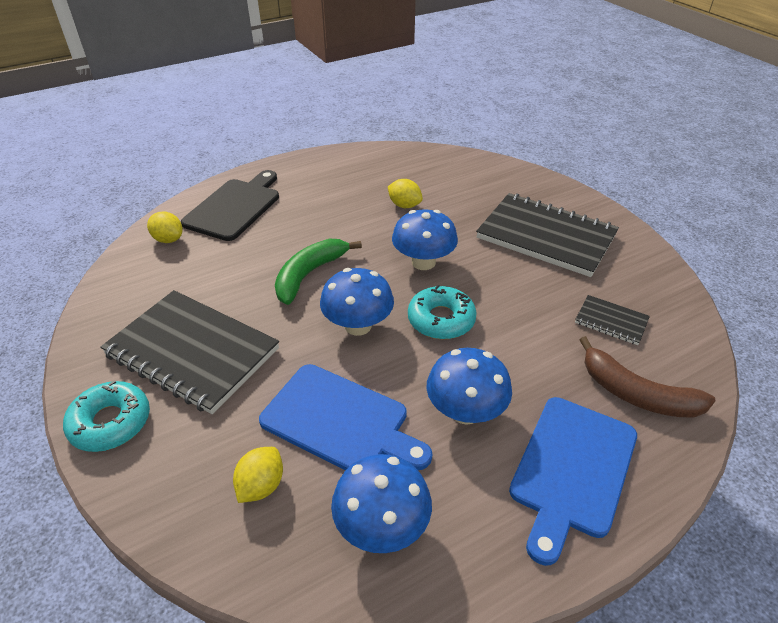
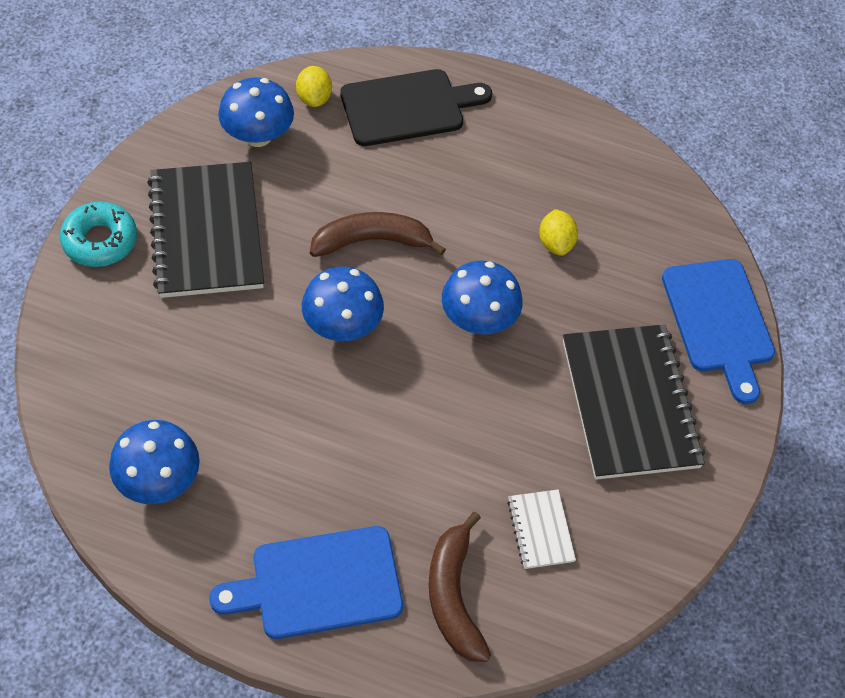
camera: 45 degrees right, 15 degrees up
(261, 486) = (129, 380): yellow lemon -> none
(309, 275) = (371, 241): green banana -> brown banana
(340, 421) = (228, 388): blue cutting board -> blue cutting board (719, 321)
(441, 320) = (409, 385): turquoise donut -> none
(465, 411) = (315, 471): blue mushroom -> blue mushroom (258, 136)
(611, 321) = (540, 530): black notebook -> white notebook

